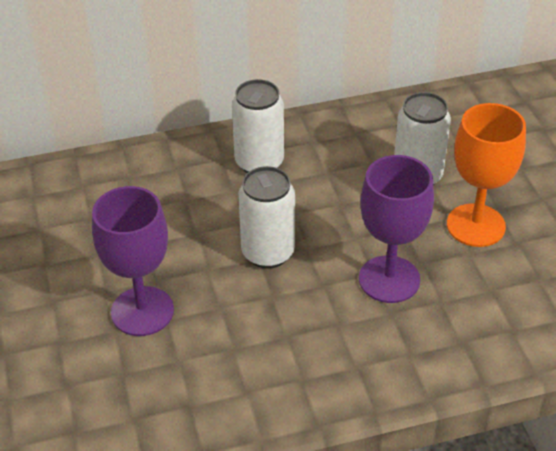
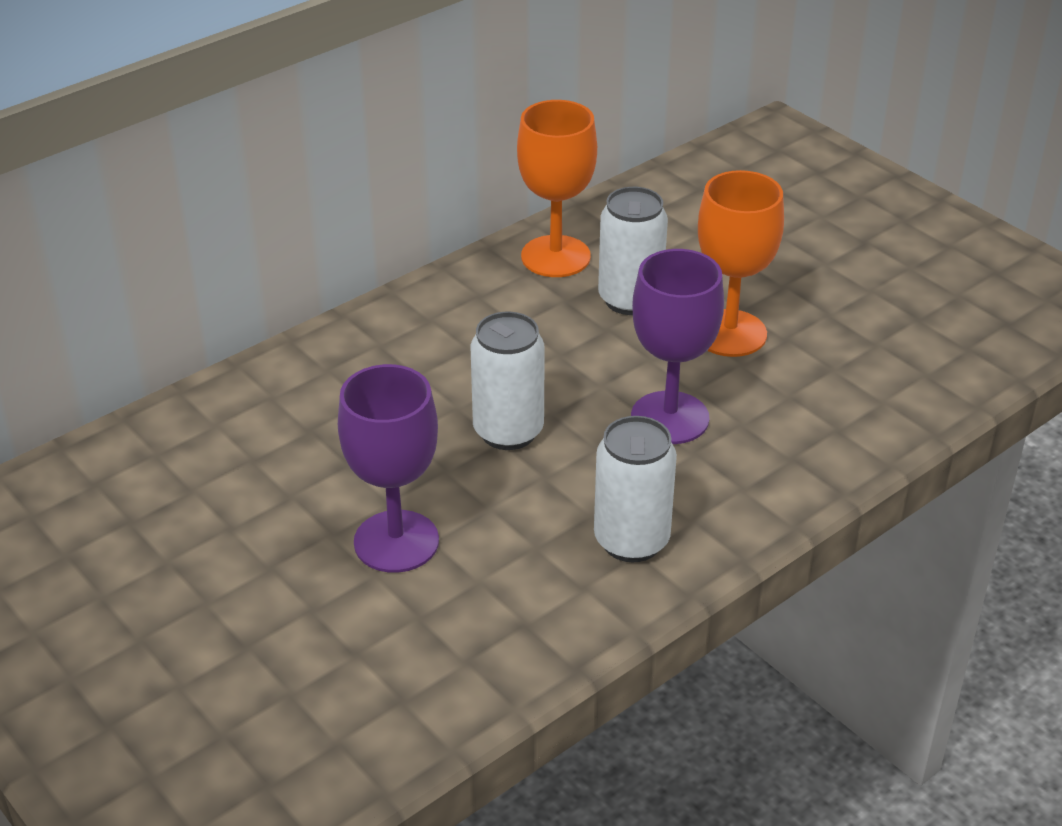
camera: 25 degrees left, 5 degrees down
(259, 163) = (430, 336): white can -> white can (631, 541)
(384, 127) = (555, 257): none -> orange goblet

